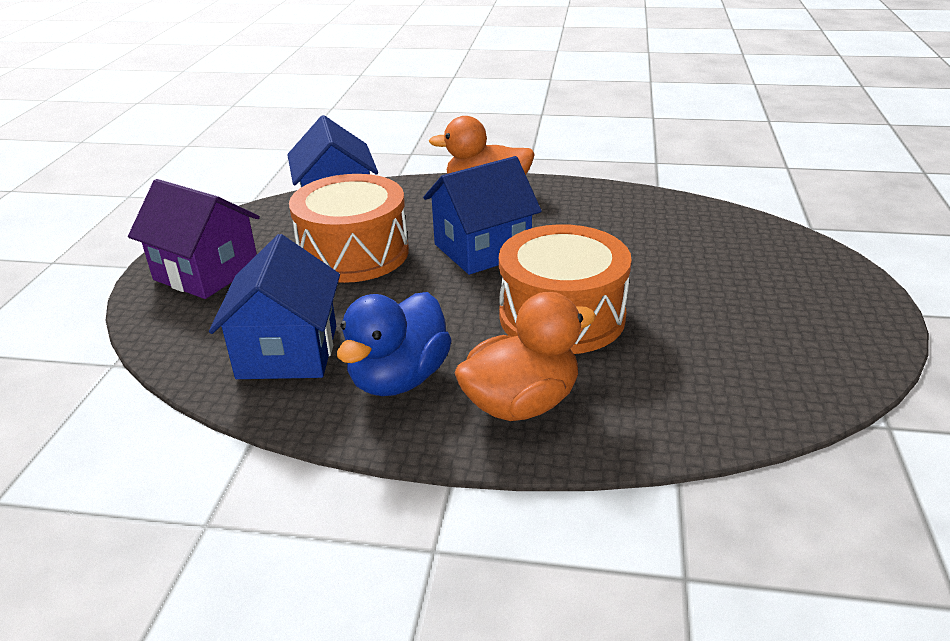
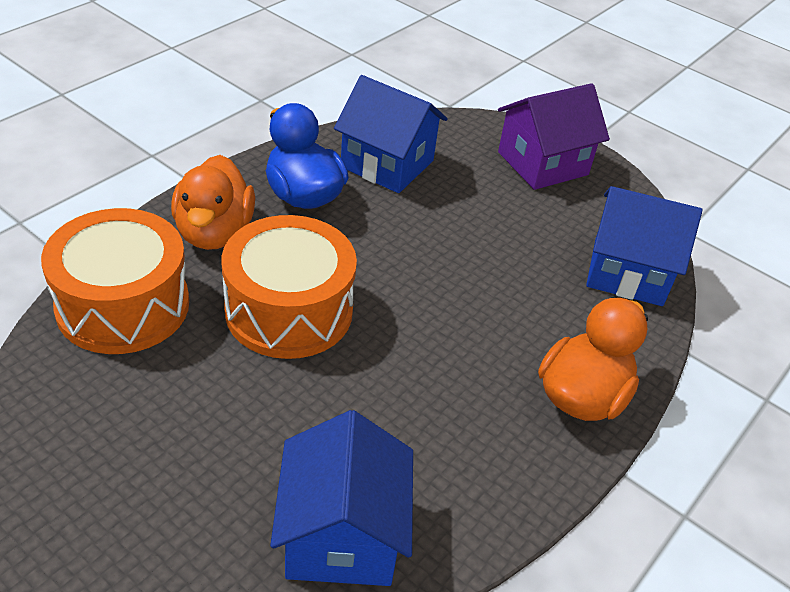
camera: 115 degrees right, 10 degrees up
(354, 253) = (511, 244): orange drum -> orange drum (123, 305)
(482, 249) = (449, 324): blue house -> blue house (341, 535)

